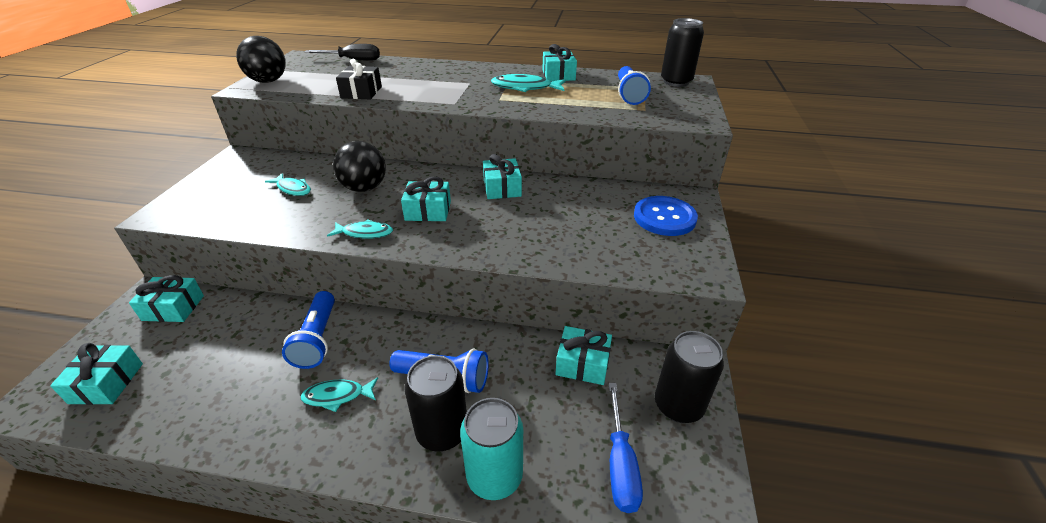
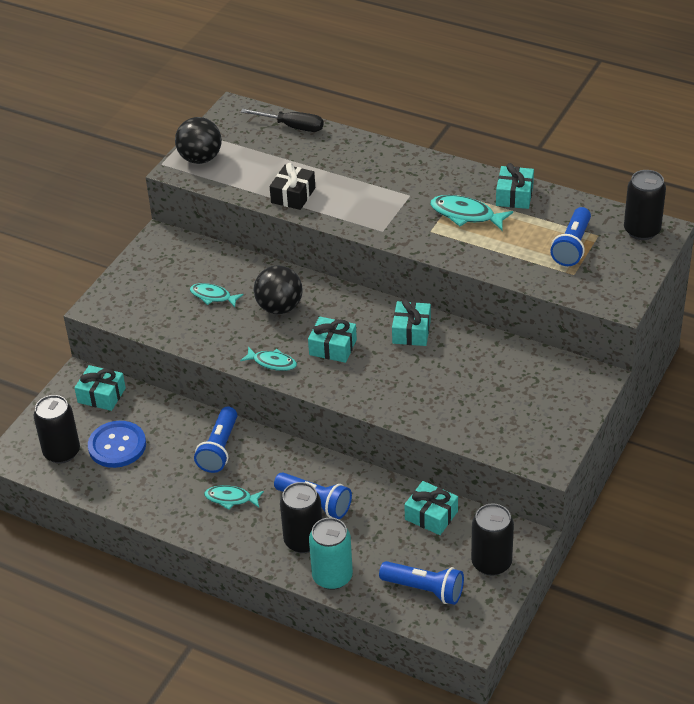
camera: 20 degrees right, 5 degrees up
(106, 383) = (62, 452): turquoise gift -> black can
(293, 189) = (213, 296): turquoise fish -> turquoise fish turned 150 degrees clockwise
(620, 464) = (424, 589): blue screwdriver -> blue flashlight
(664, 217) = (551, 397): blue button -> blue button (117, 446)

